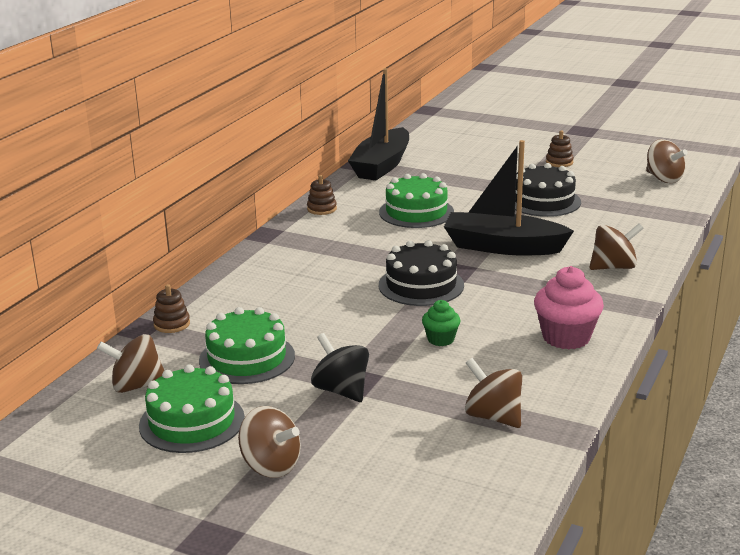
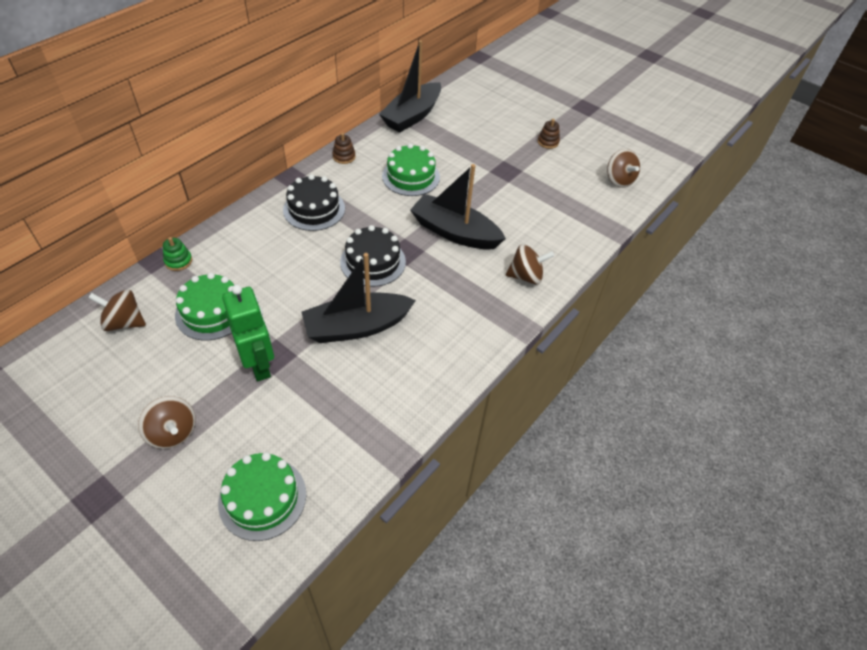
camera: 10 degrees right, 25 degrees up
(172, 324) = (178, 261): brown stacking toy -> green stacking toy
(192, 421) = (143, 370): green cake -> green cake (262, 498)
(341, 390) = (259, 365): black spinning top -> green robot
(441, 339) = (357, 326): green cupcake -> black boat
(493, 417) = (351, 423): brown spinning top -> none
(543, 201) = (512, 186): black cake -> black cake (314, 209)
(566, 337) = (449, 348): pink cupcake -> none

